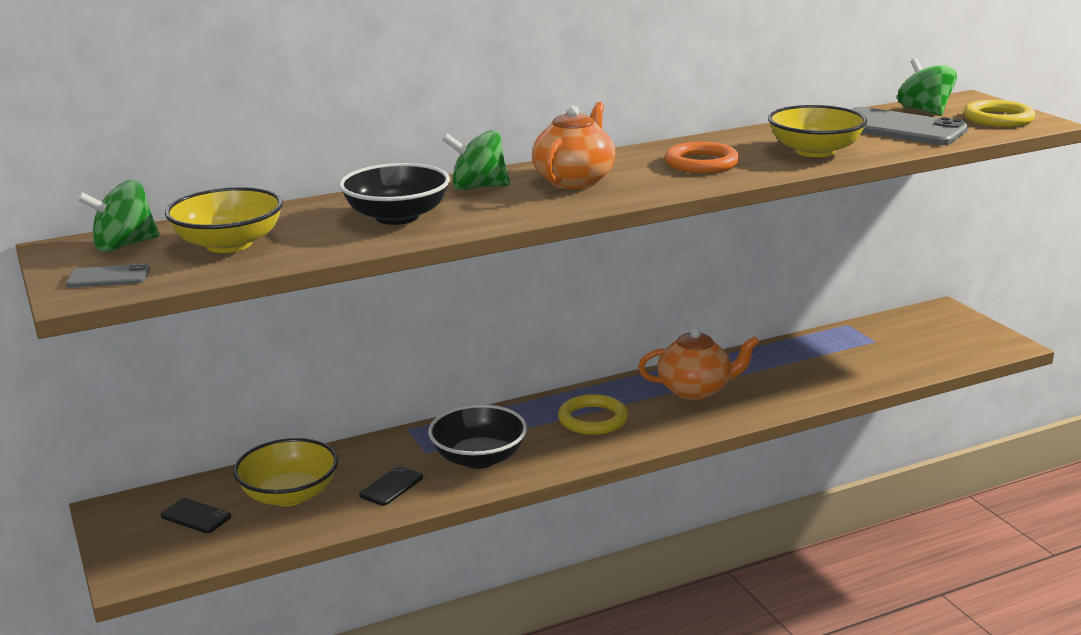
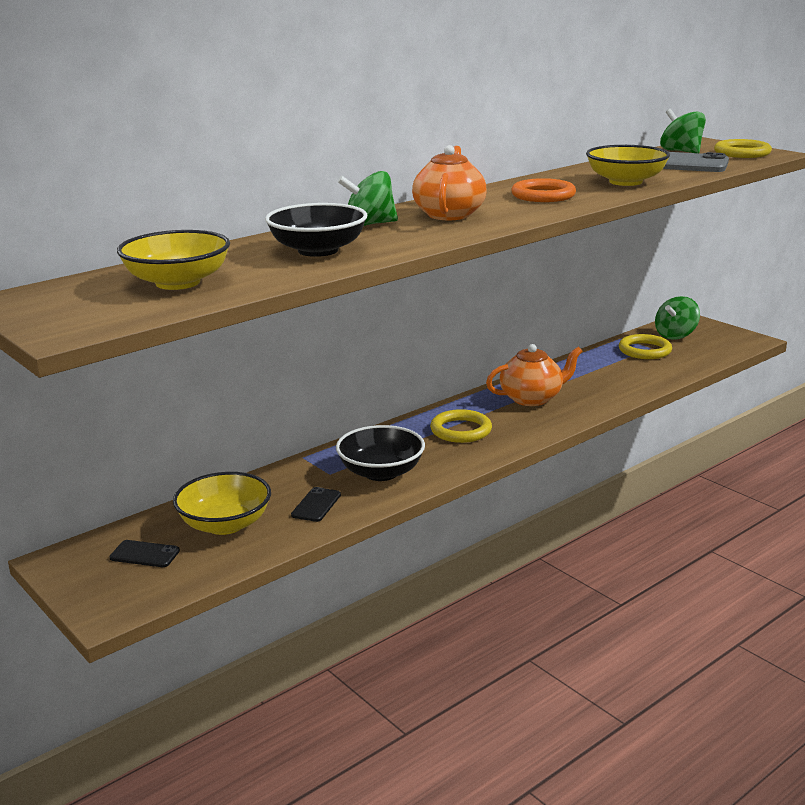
camera: 15 degrees left, 0 degrees up
(108, 277) = (81, 317): grey phone -> none
(124, 245) = (72, 292): green spinning top -> green spinning top (675, 335)
(865, 344) = (644, 350): none -> yellow ring

